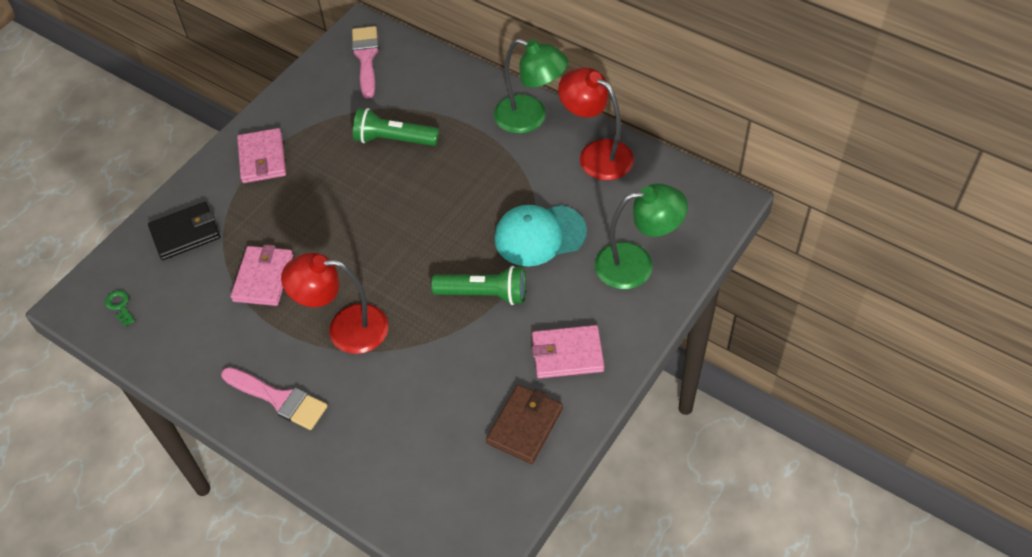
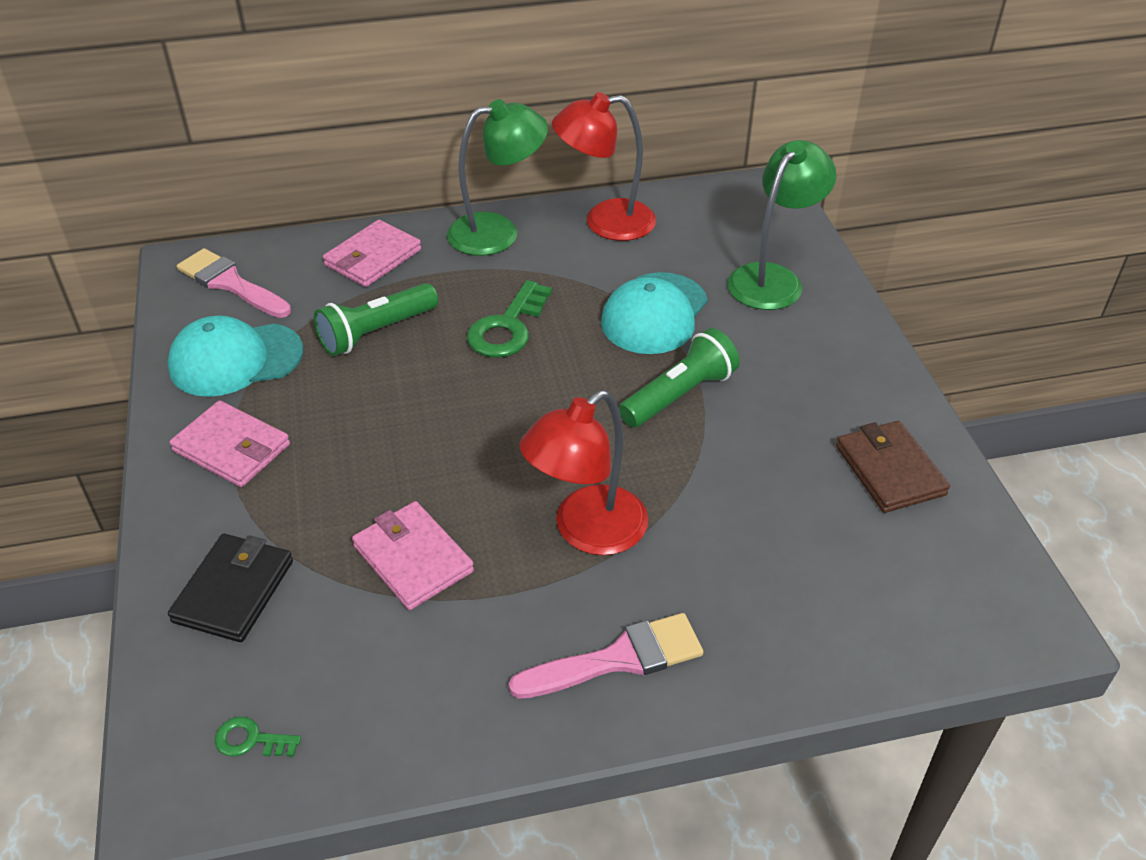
camera: 50 degrees left, 10 degrees down
(317, 108) = (235, 360): none -> turquoise cap
(456, 185) = (507, 327): none -> green key
(567, 354) = (829, 386): pink wallet -> pink wallet (373, 258)

